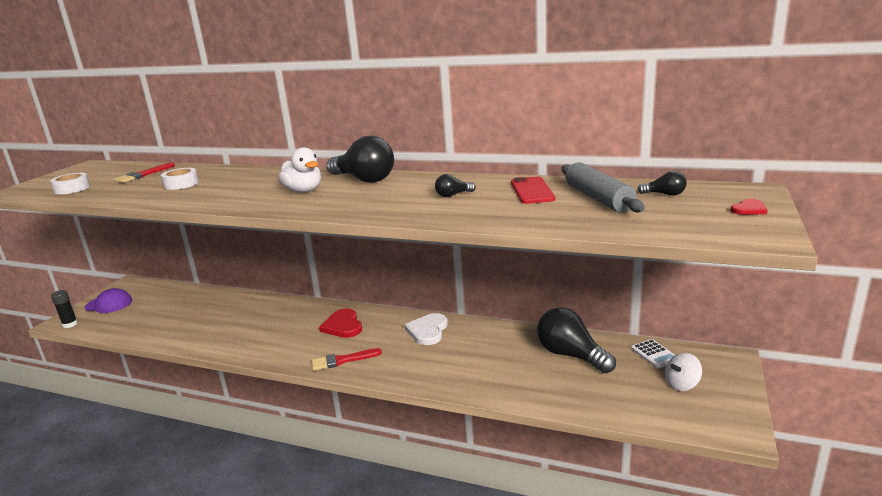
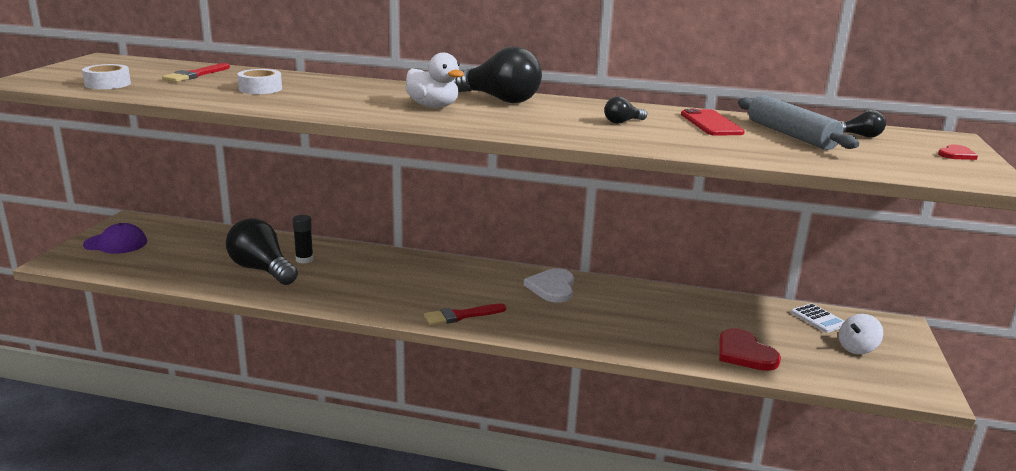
camera: 10 degrees left, 0 degrees up
(70, 324) = (72, 265): black glue stick -> black glue stick (304, 259)
(343, 326) = (445, 279): red heart -> red heart (744, 353)
(571, 355) = (727, 317): black light bulb -> black light bulb (262, 270)

